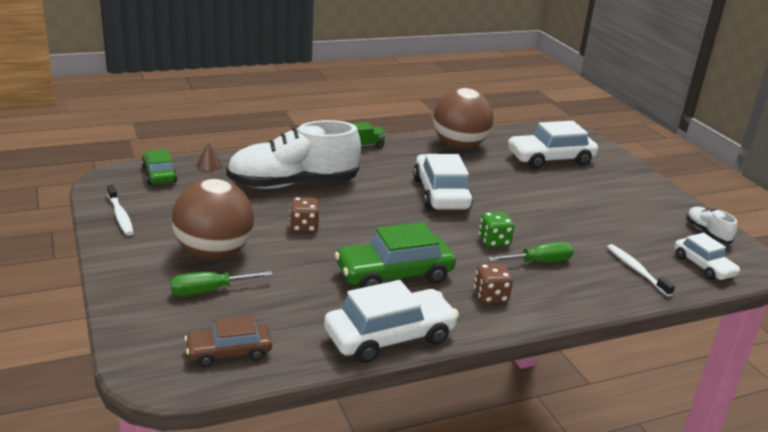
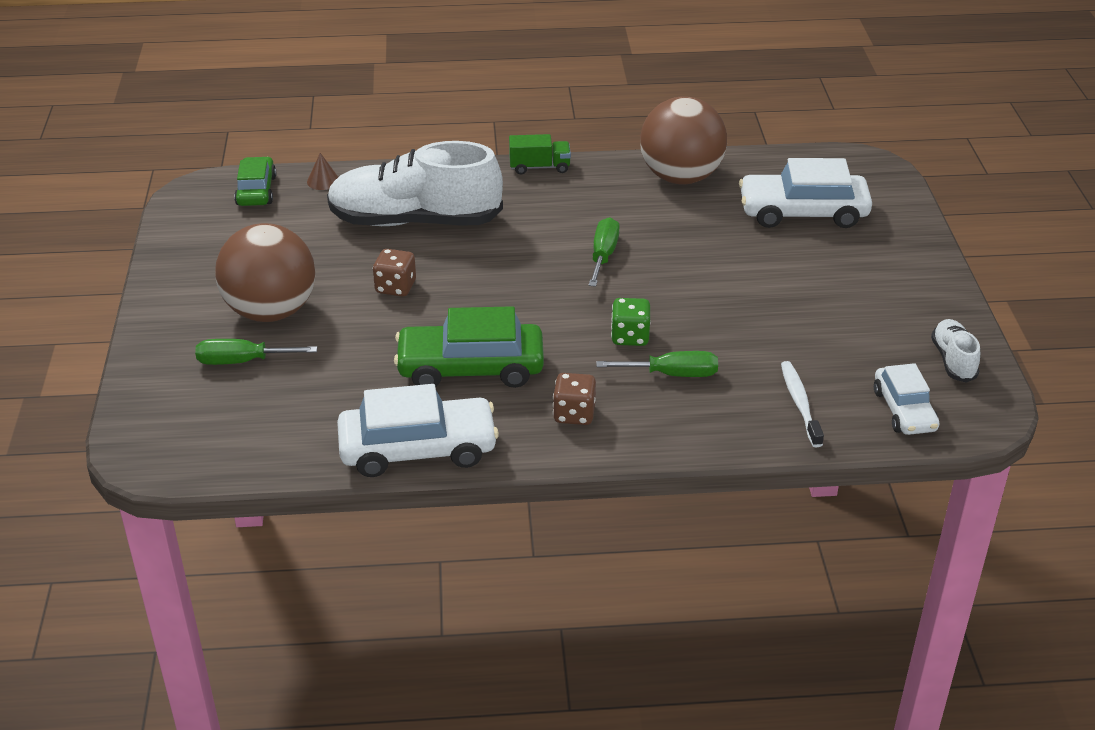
camera: 20 degrees right, 10 degrees up
(120, 215) = (187, 247): white toothbrush -> none
(229, 352) = (229, 441): brown car -> none
(440, 194) = (603, 255): white car -> green screwdriver

